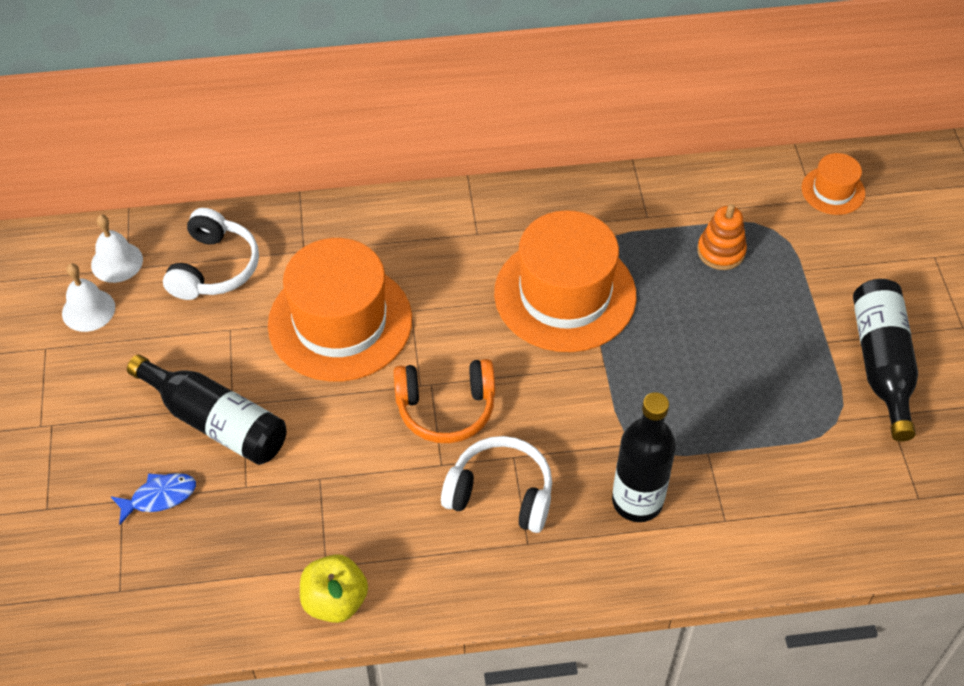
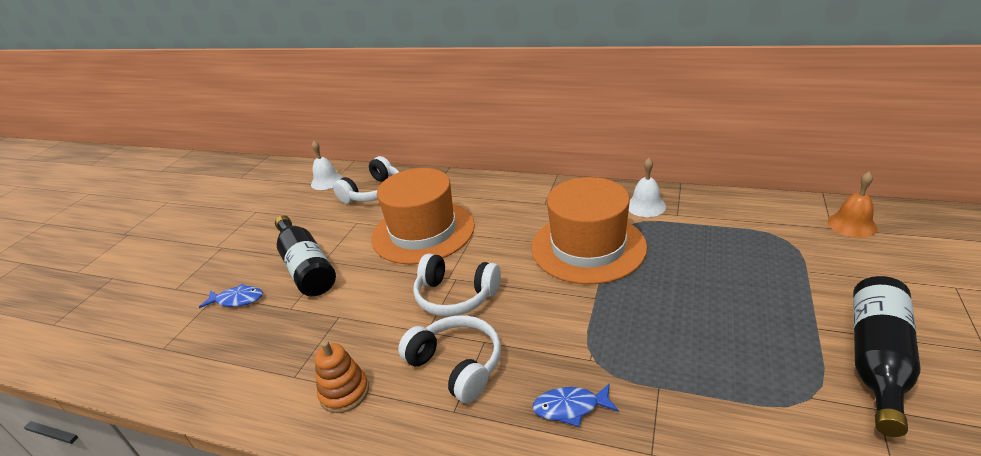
camera: 30 degrees right, 20 degrees down
(88, 310) = (293, 199): white bell -> white bell (646, 206)
(335, 601) = (279, 404): yellow apple -> none
(446, 408) = (455, 296): orange headphones -> white headphones
(637, 501) = (570, 407): black bottle -> blue fish
(721, 251) = (731, 245): orange stacking toy -> orange stacking toy (344, 392)
(833, 191) = (852, 225): orange hat -> orange bell

